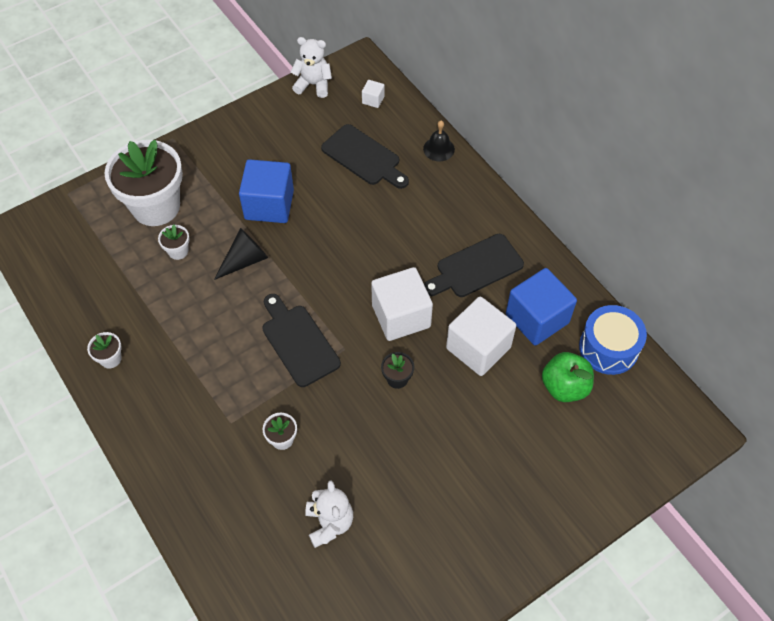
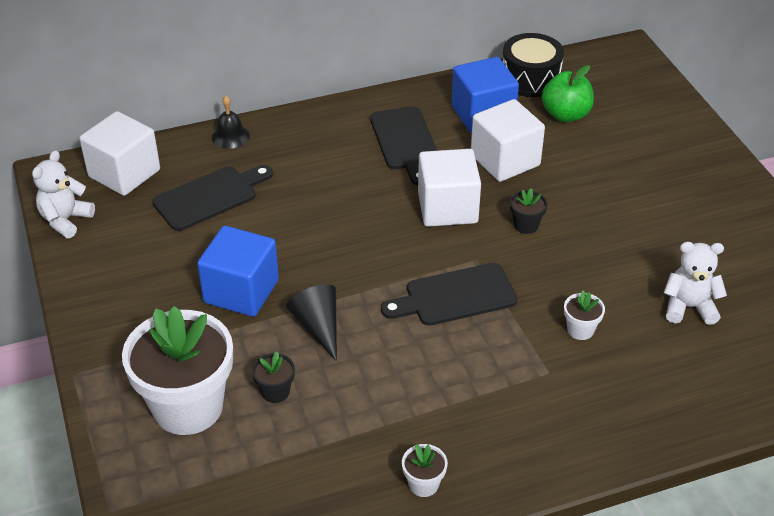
camera: 75 degrees left, 15 degrees down
(178, 251) = (275, 392): white flower pot -> black flower pot
(373, 100) = (124, 173): white cube -> white cube, size x2.28
(608, 348) = (530, 79): blue drum -> black drum

